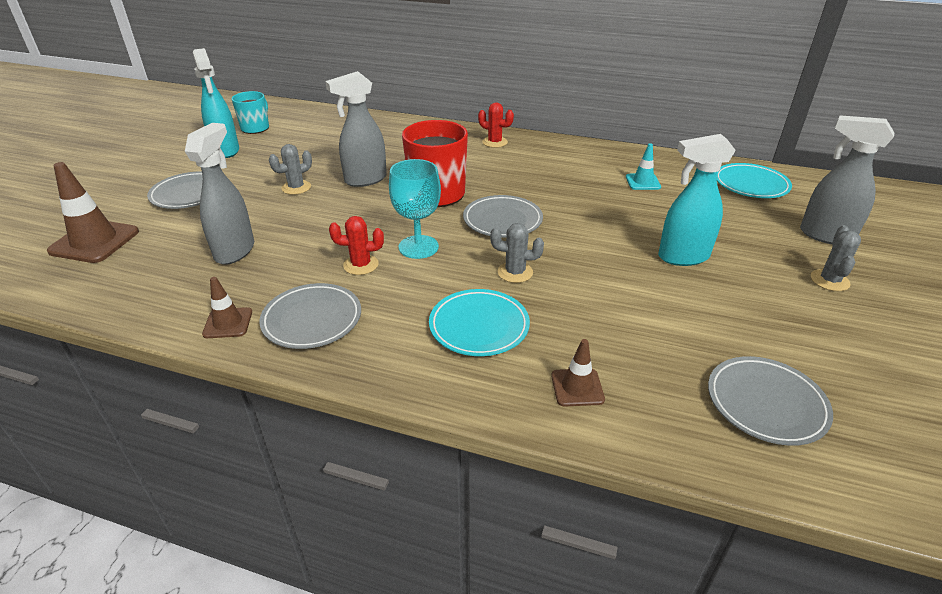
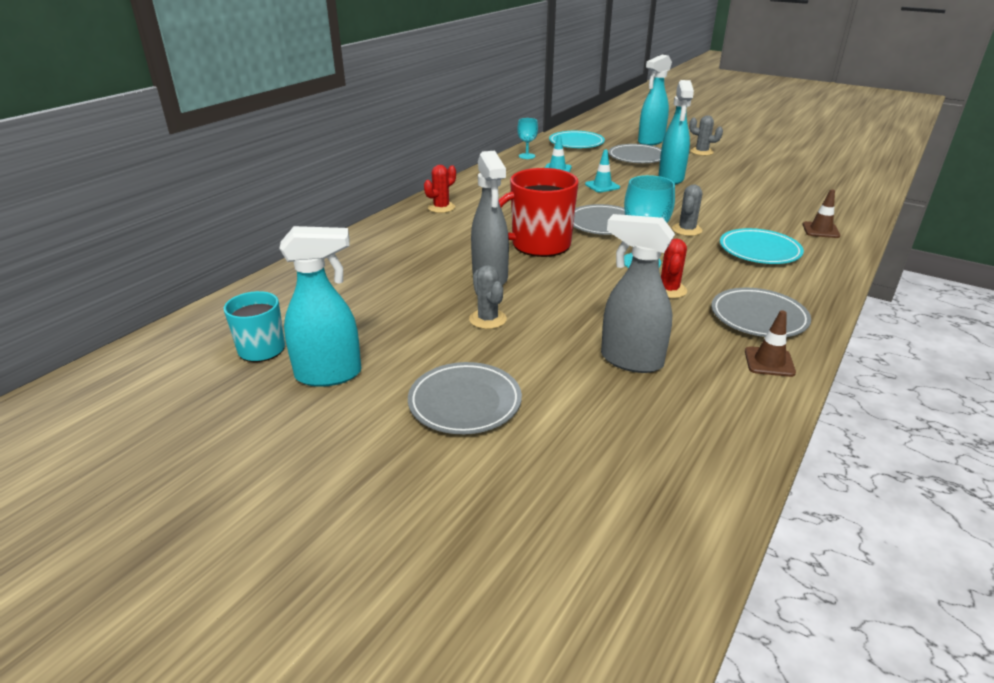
camera: 75 degrees left, 5 degrees down
(94, 241) = (582, 484): brown traffic cone -> none
(613, 212) = (602, 186): none -> turquoise traffic cone
(669, 162) = (527, 156): none -> turquoise goblet
(766, 403) = (820, 189): grey plate -> grey plate (637, 157)
(825, 235) = (650, 141): grey spray bottle -> turquoise spray bottle

